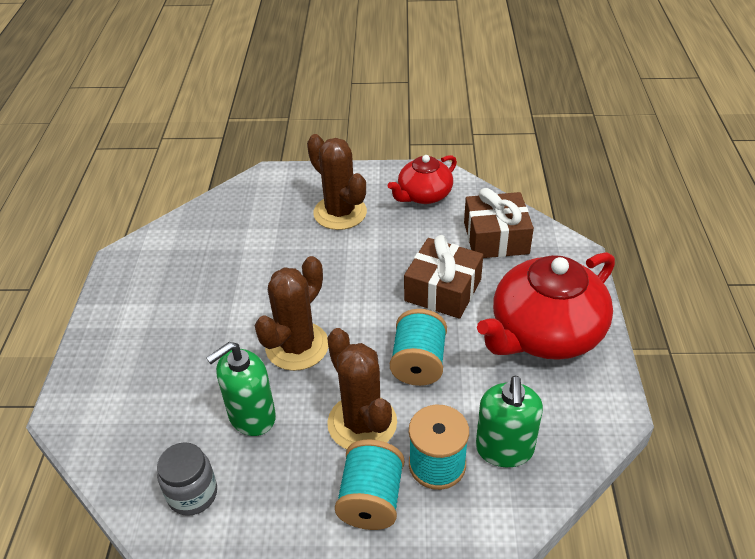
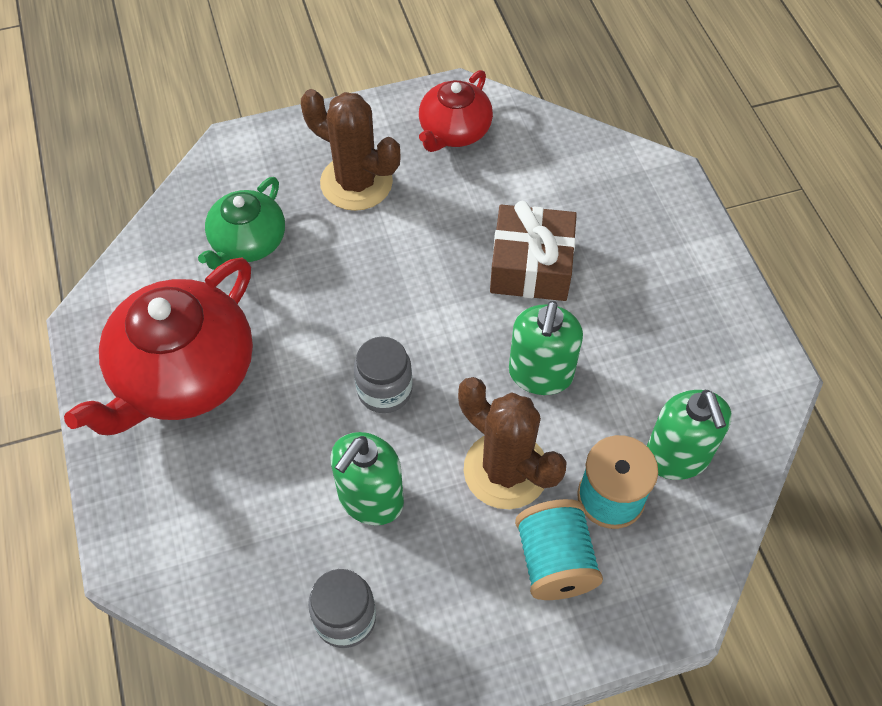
camera: 20 degrees left, 15 degrees up
(248, 233) = (248, 242): none -> green teapot
(297, 346) = (384, 390): brown cactus -> grey jar
(418, 363) = (540, 374): turquoise spool -> green soap dispenser
(496, 238) = (567, 175): brown gift -> none
(545, 333) = (670, 295): red teapot -> red teapot (183, 374)

